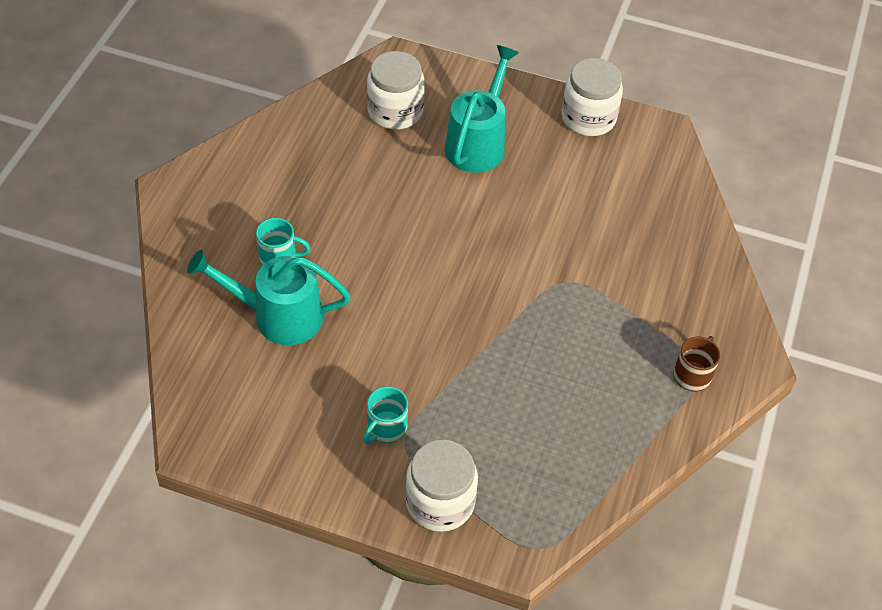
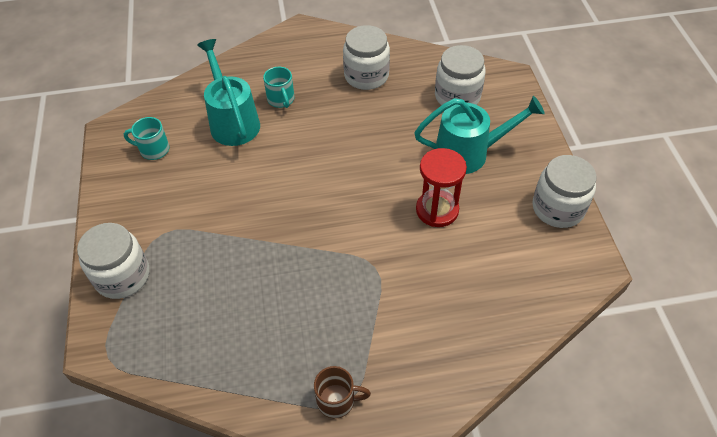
camera: 65 degrees right, 0 degrees up
(303, 167) = (366, 76): none -> white jar
(386, 428) = (171, 217): turquoise mug -> turquoise mug (153, 150)
(532, 202) = (437, 210): none -> red hourglass

